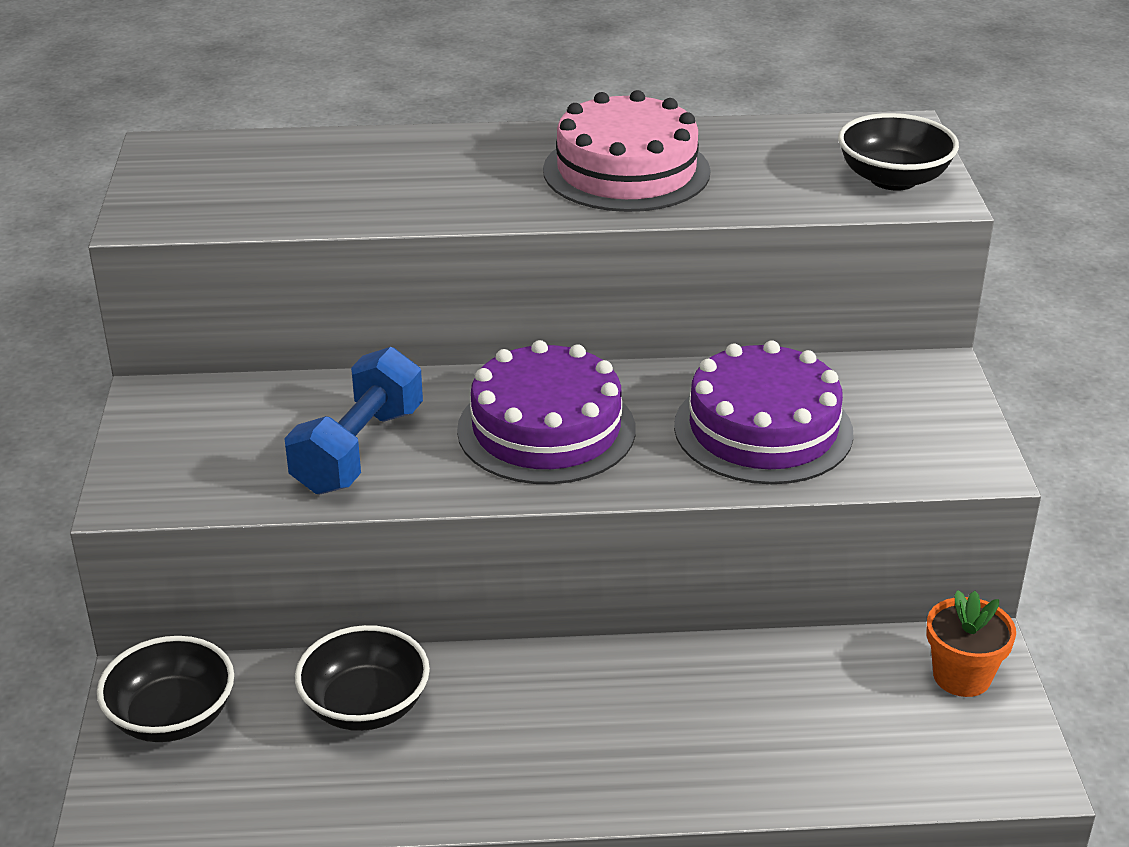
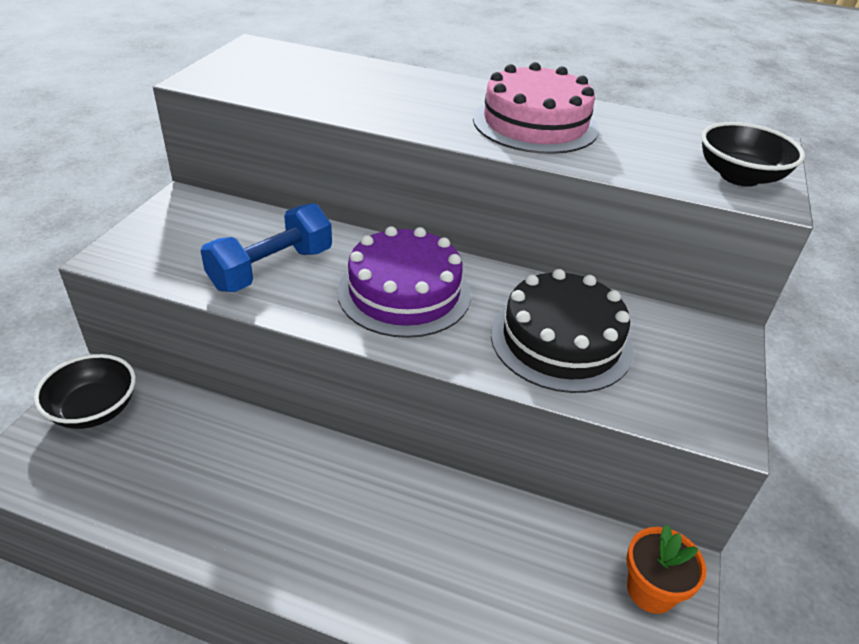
camera: 20 degrees right, 5 degrees up
(365, 706) = (211, 446): black bowl -> none
(763, 429) = (561, 341): purple cake -> black cake

